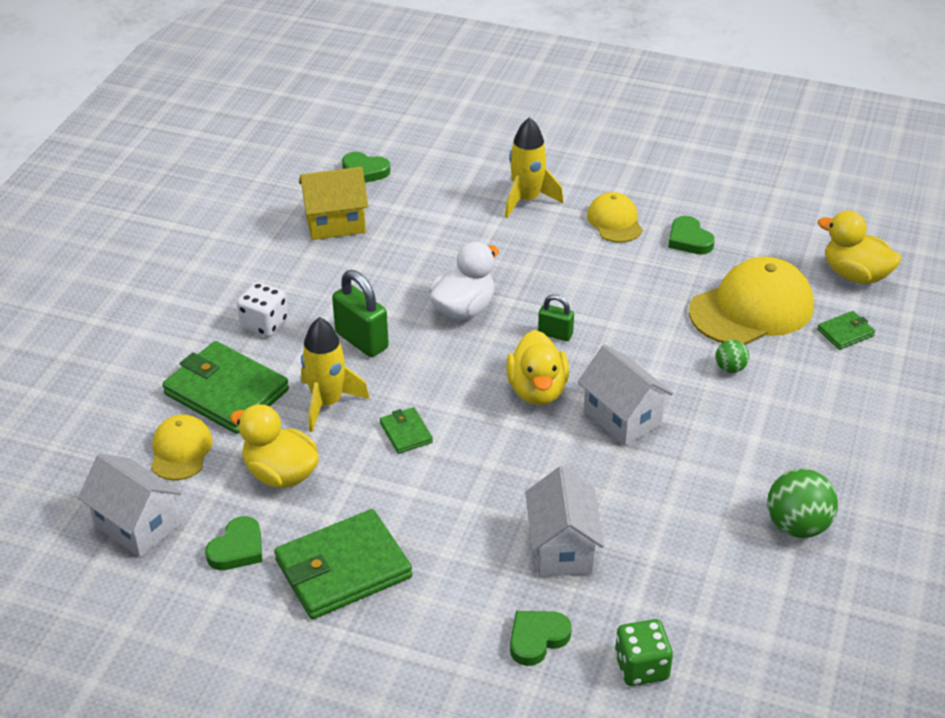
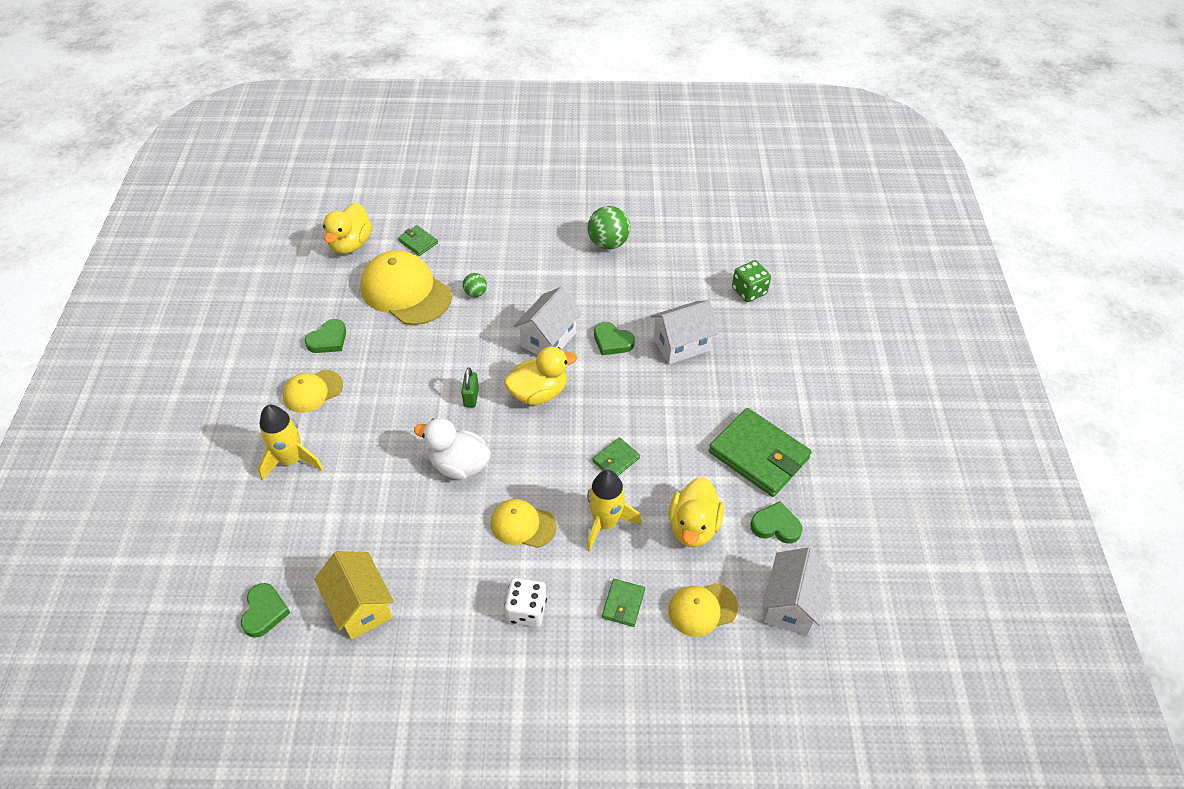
camera: 110 degrees left, 10 degrees up
(226, 392) = (623, 604): green wallet -> green wallet, size x0.47
(361, 340) = (523, 525): green padlock -> yellow cap
(537, 639) = (756, 340): green heart -> green heart (612, 341)

